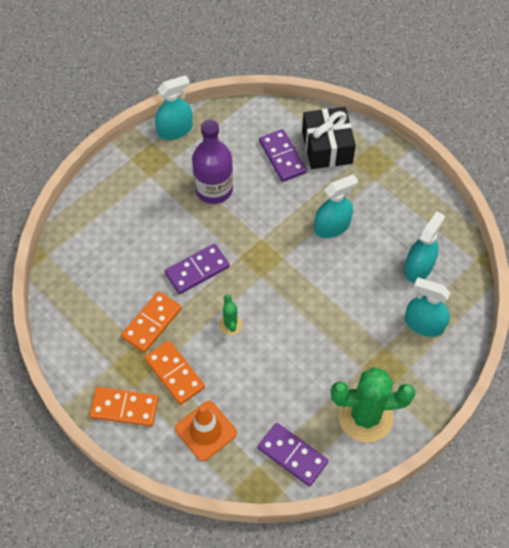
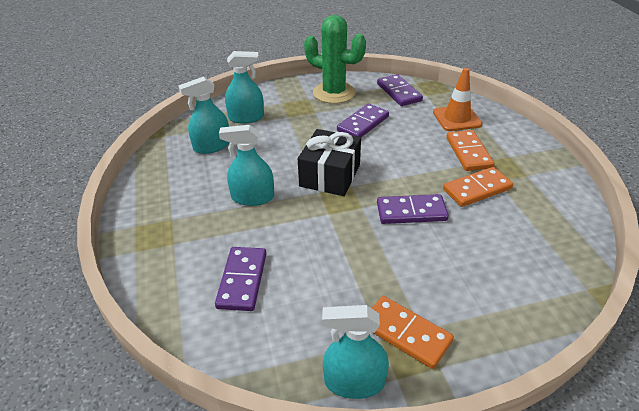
camera: 150 degrees left, 20 degrees down
(124, 407) = (521, 147): orange domino -> orange domino (405, 333)
(214, 189) = (347, 279): purple bottle -> none
(230, 324) = (401, 165): green cactus -> none
(300, 371) = (363, 124): none -> purple domino
(327, 147) = (184, 269): black gift -> black gift (330, 175)
(424, 324) = (246, 117): turquoise spray bottle -> turquoise spray bottle turned 60 degrees counterclockwise

